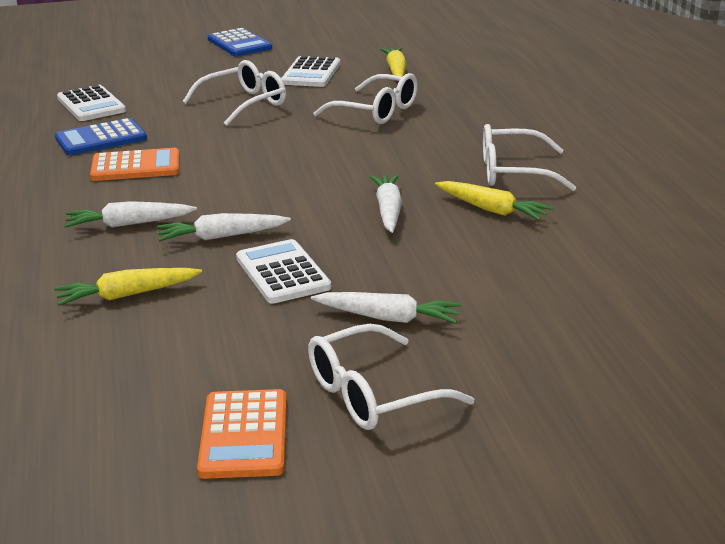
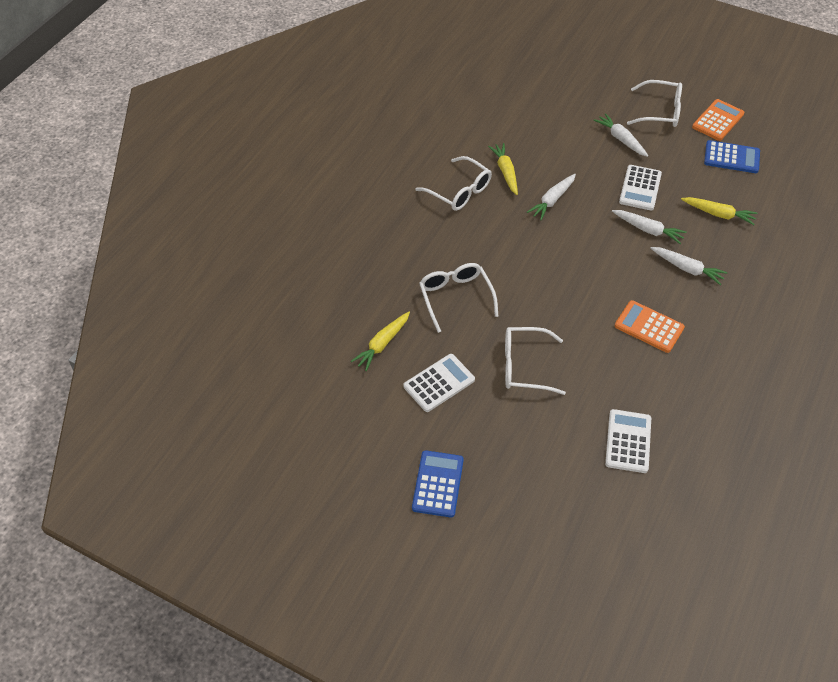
camera: 140 degrees left, 25 degrees up
(101, 139) = (650, 379): blue calculator -> blue calculator (731, 157)

